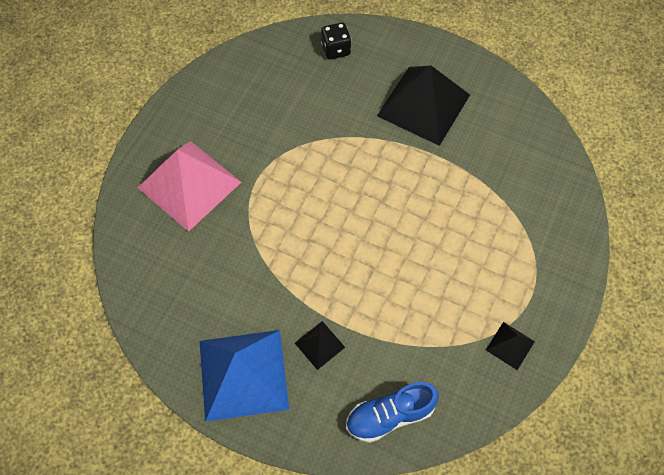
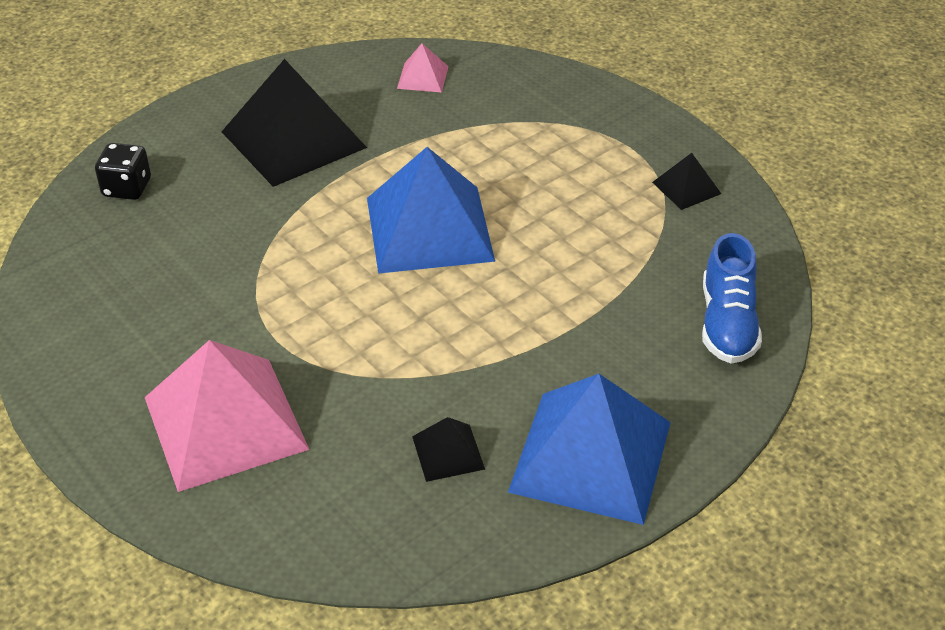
camera: 65 degrees left, 20 degrees down
(319, 345) = (590, 359): black pyramid -> black pyramid (448, 452)
(385, 212) = (429, 229): none -> blue pyramid
(527, 143) = (423, 77): none -> pink pyramid

